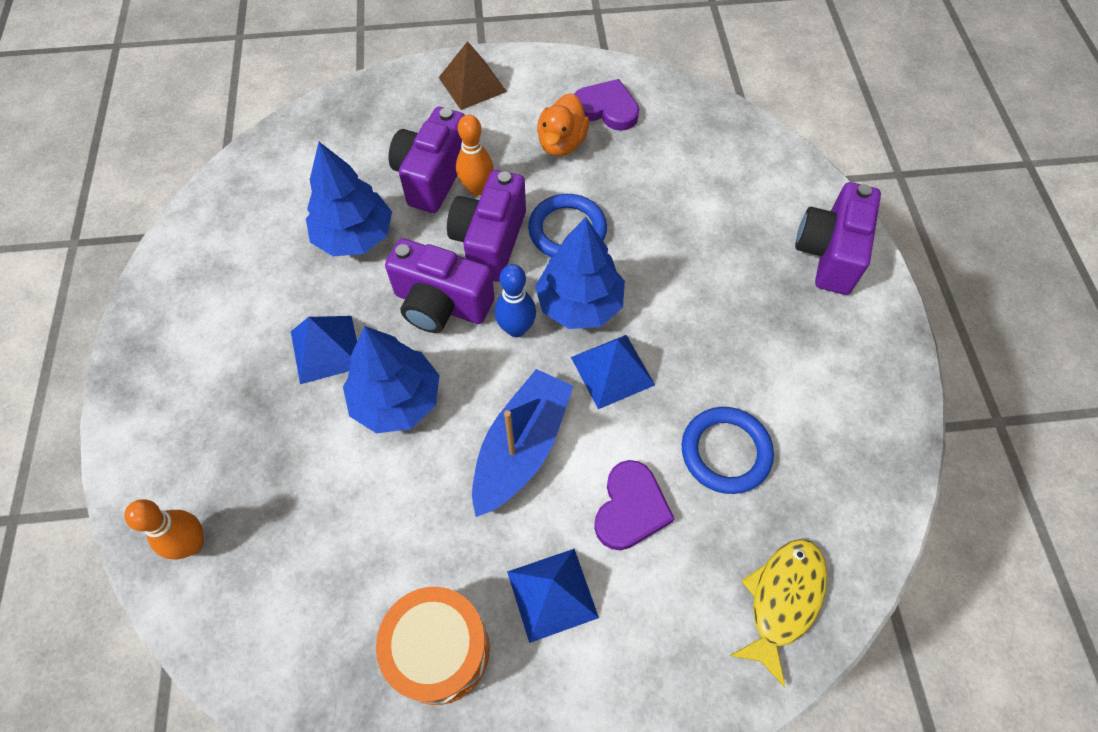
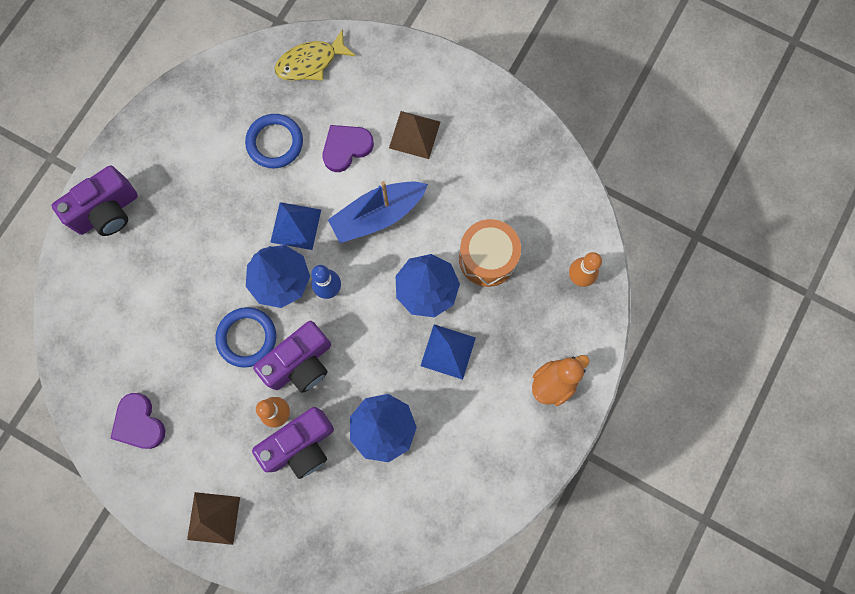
camera: 145 degrees left, 15 degrees up
(439, 650) = (484, 145): orange drum -> orange drum (487, 258)
(441, 304) = (361, 336): purple camera -> none
(552, 594) = (414, 134): blue pyramid -> brown pyramid
(561, 143) = (194, 413): orange duck -> orange duck (554, 382)

